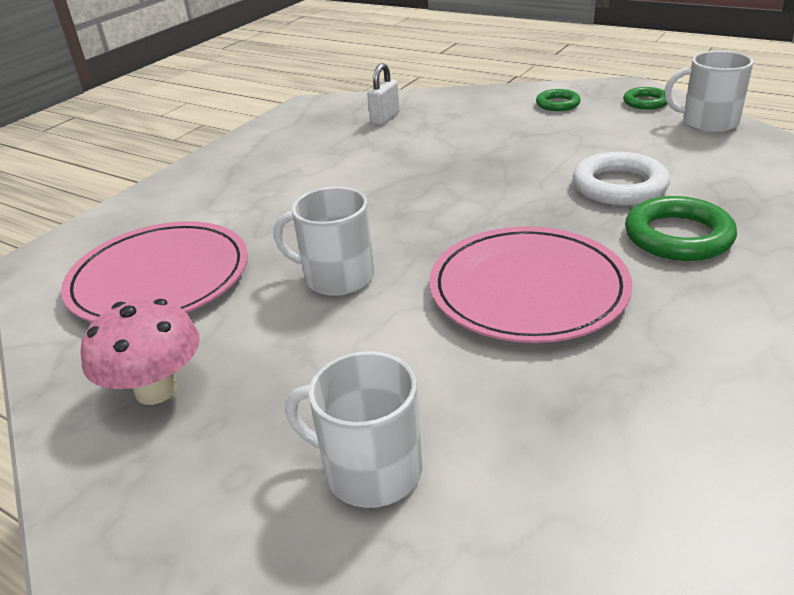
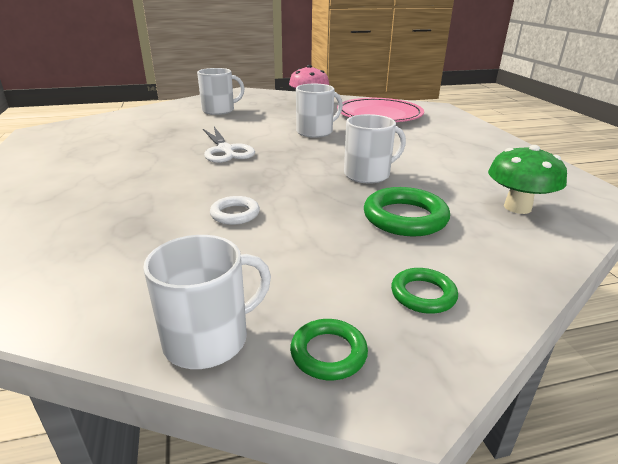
camera: 130 degrees right, 5 degrees down
(385, 118) = (517, 207): white padlock -> green mushroom
(425, 181) = (368, 174): none -> white mug
(528, 289) = (226, 150): pink plate -> white scissors
(619, 186) = (235, 214): white ring -> white ring, size x0.59
(678, 236) = (165, 194): green ring -> green ring (405, 217)

